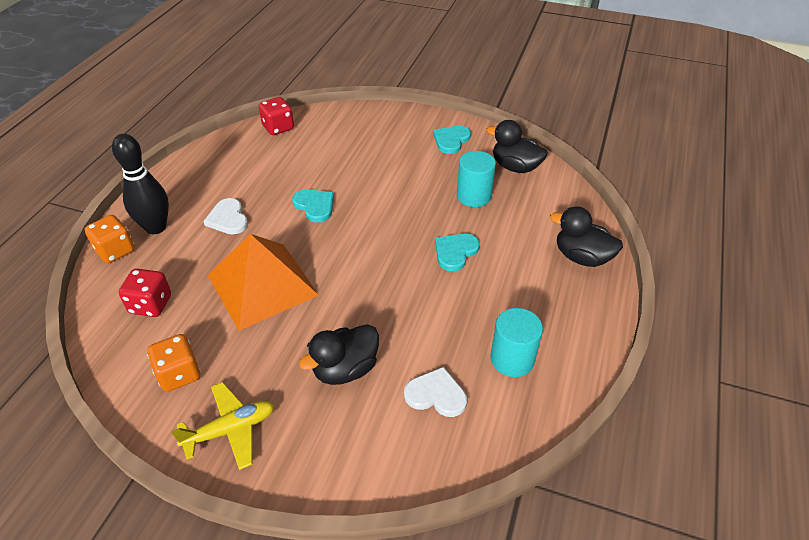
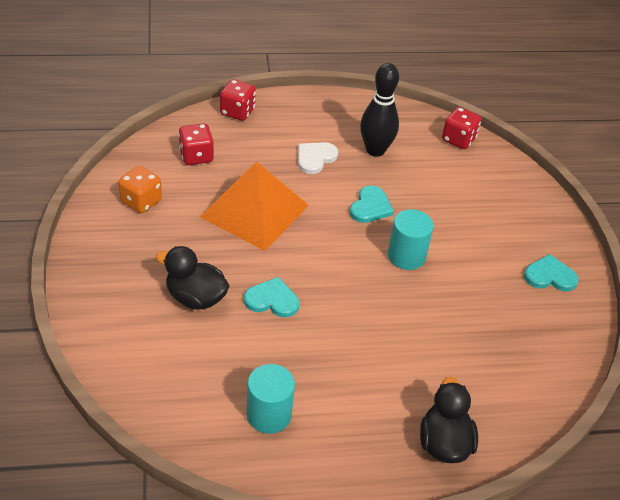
camera: 60 degrees right, 0 degrees up
(115, 251) = (237, 112): orange dice -> red dice
(156, 227) = (276, 121): black bowling pin -> black bowling pin (375, 150)
(230, 430) = (107, 251): yellow plane -> none
(436, 394) = (200, 368): white heart -> none
(455, 252) = (379, 331): turquoise heart -> turquoise heart (272, 300)
(474, 196) = (473, 322): turquoise cylinder -> turquoise cylinder (406, 256)
(515, 167) = (549, 345): black duck -> none

